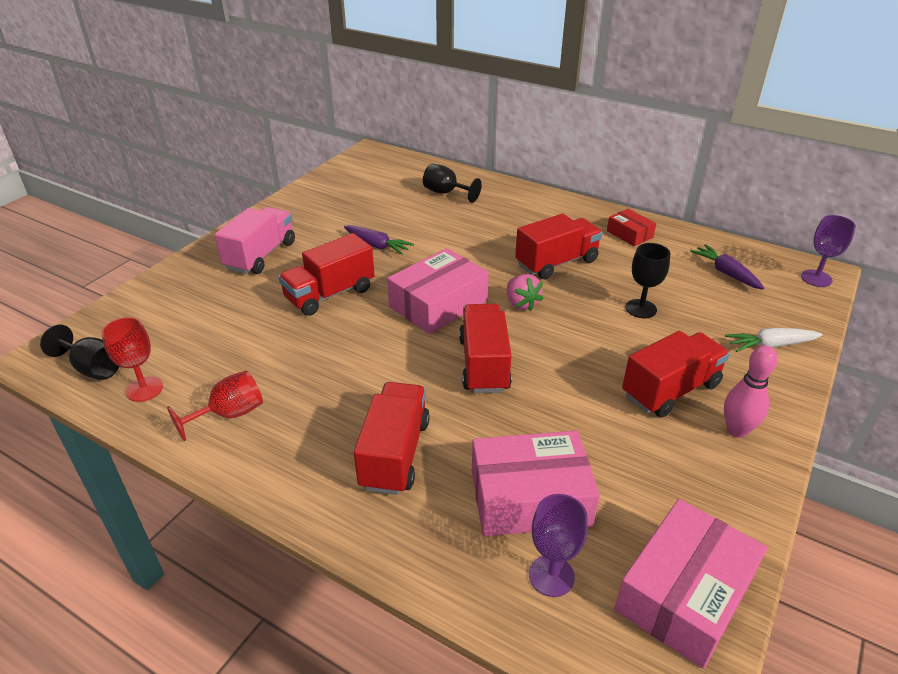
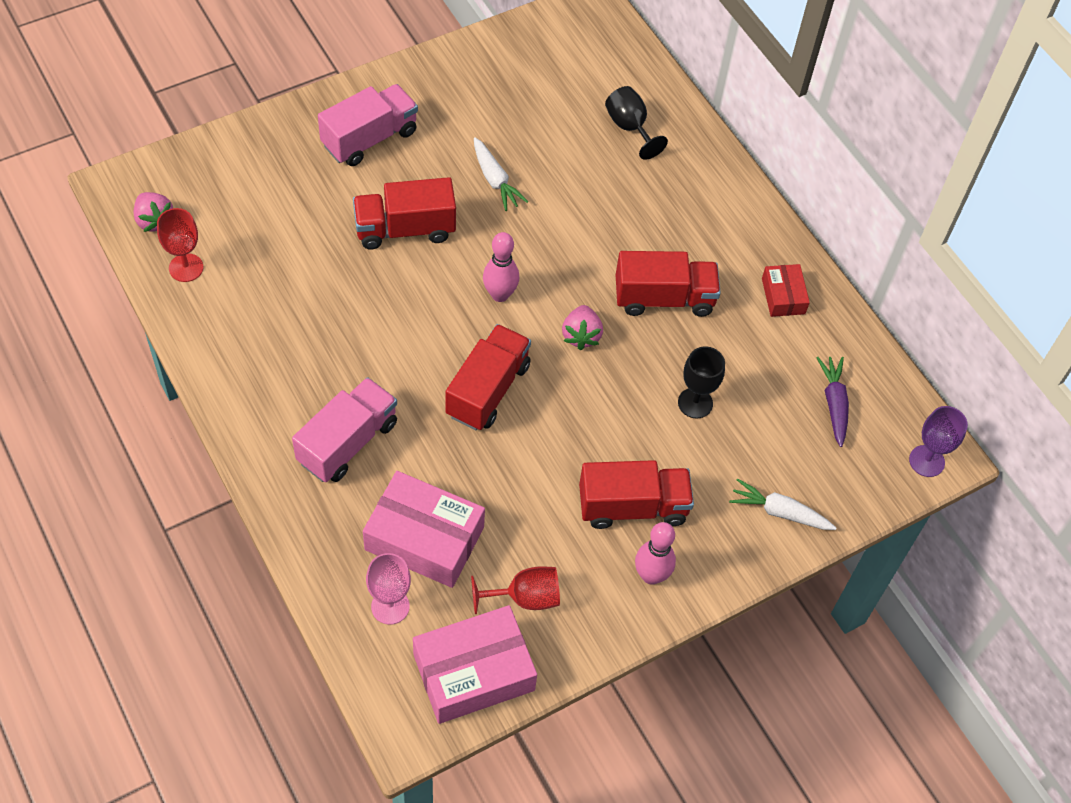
camera: 25 degrees right, 20 degrees up
(93, 368) = (154, 221): black goblet -> pink strawberry
(230, 414) = (241, 332): red goblet -> red goblet (525, 597)
(377, 246) = (495, 180): purple carrot -> white carrot
(395, 454) = (348, 442): red truck -> pink truck
(438, 304) = (500, 294): pink box -> pink bowling pin
(551, 576) = (390, 606): purple goblet -> pink goblet

